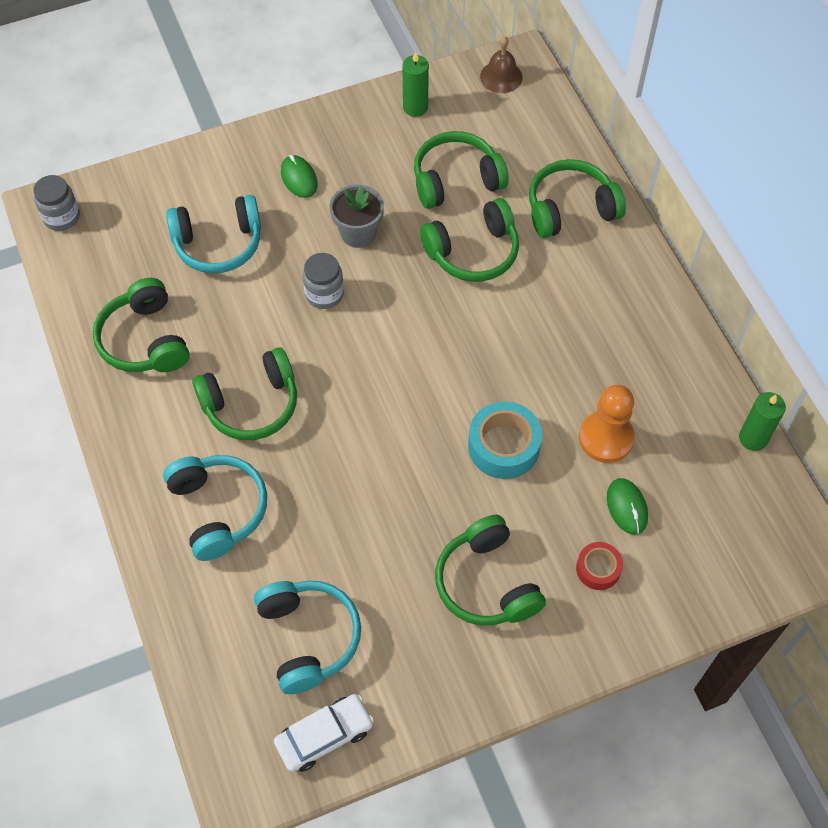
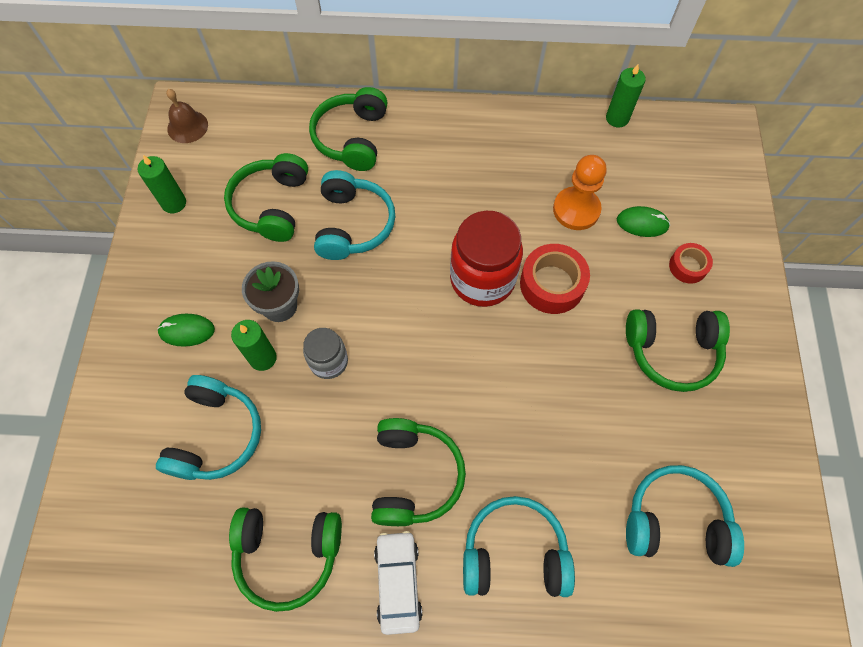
camera: 65 degrees left, 5 degrees up
(62, 217) = (81, 588): grey jar -> none
(302, 244) = (263, 358): none -> green candle
(324, 736) = (773, 545): white car -> white car (398, 582)
(473, 252) = (353, 225): green headphones -> turquoise headphones
(475, 383) = (482, 279): none -> red jar
(503, 446) = (552, 284): turquoise tape -> red tape

